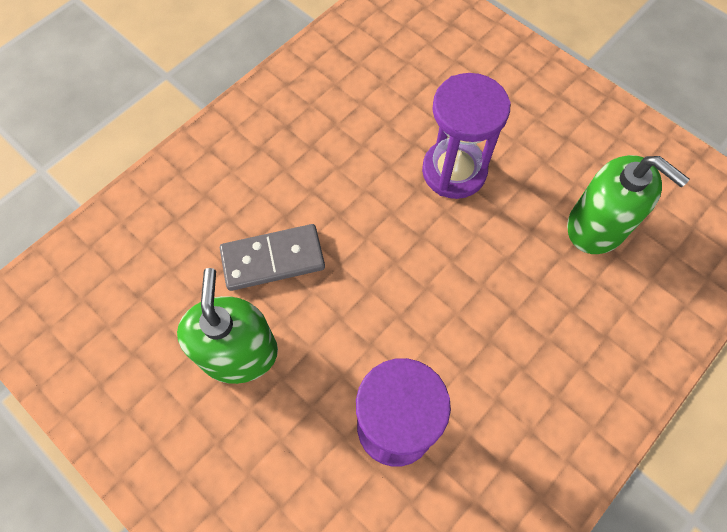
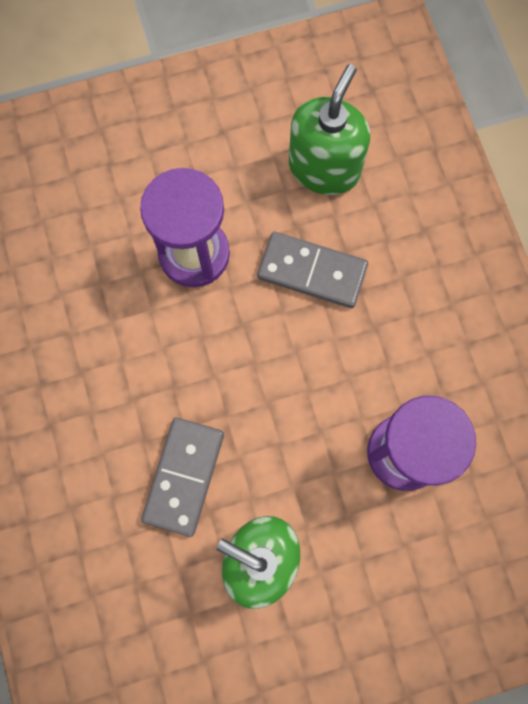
camera: 60 degrees left, 10 degrees up
(501, 264) = (312, 272): none -> grey domino
(596, 226) = (324, 168): green soap dispenser -> green soap dispenser turned 45 degrees counterclockwise

